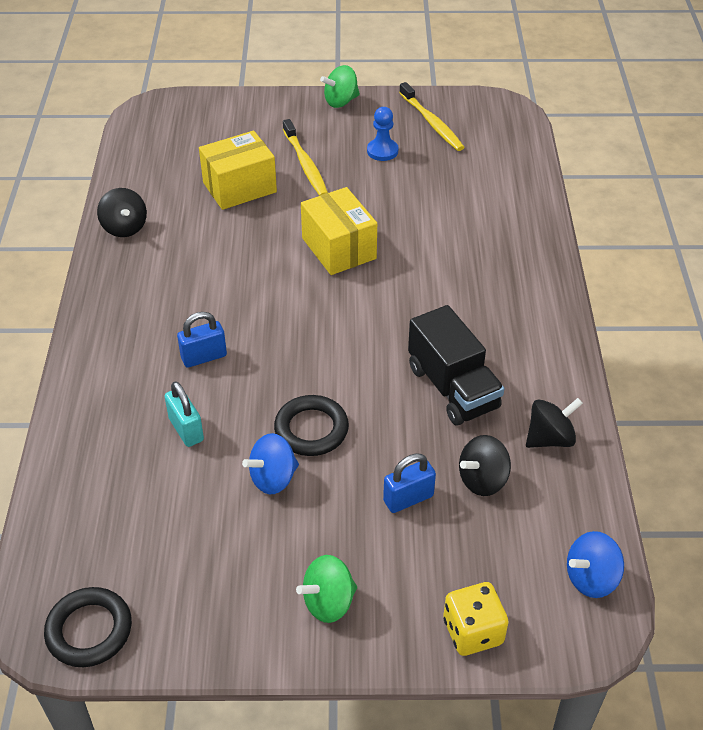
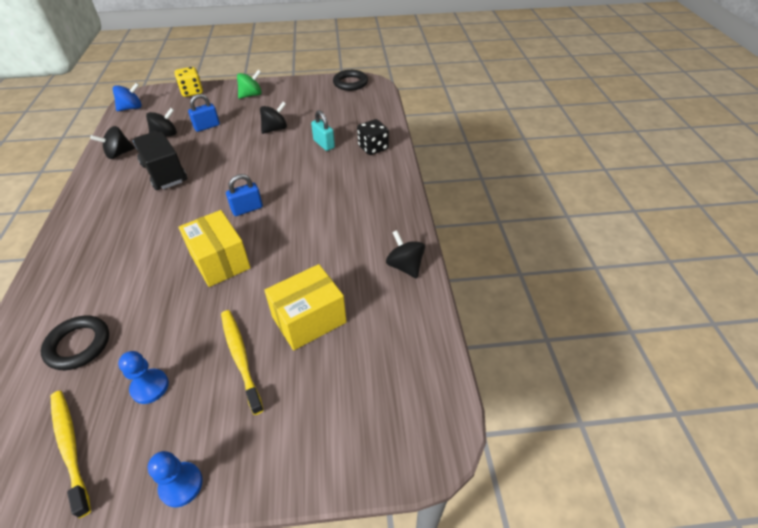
camera: 175 degrees right, 0 degrees up
(103, 413) = (373, 148): none -> black dice
(204, 357) = (320, 178): blue padlock -> blue padlock (247, 209)
(273, 478) = (275, 129): blue spinning top -> black spinning top
(311, 429) = (253, 149): black ring -> black ring (78, 345)
(341, 101) = (181, 485): green spinning top -> blue pawn

